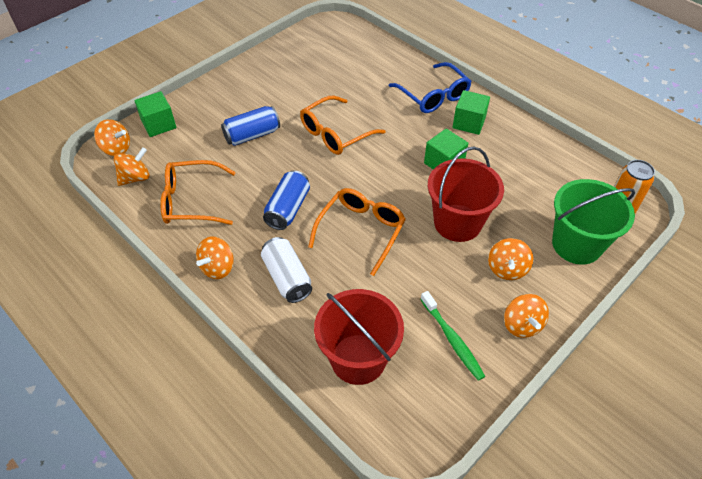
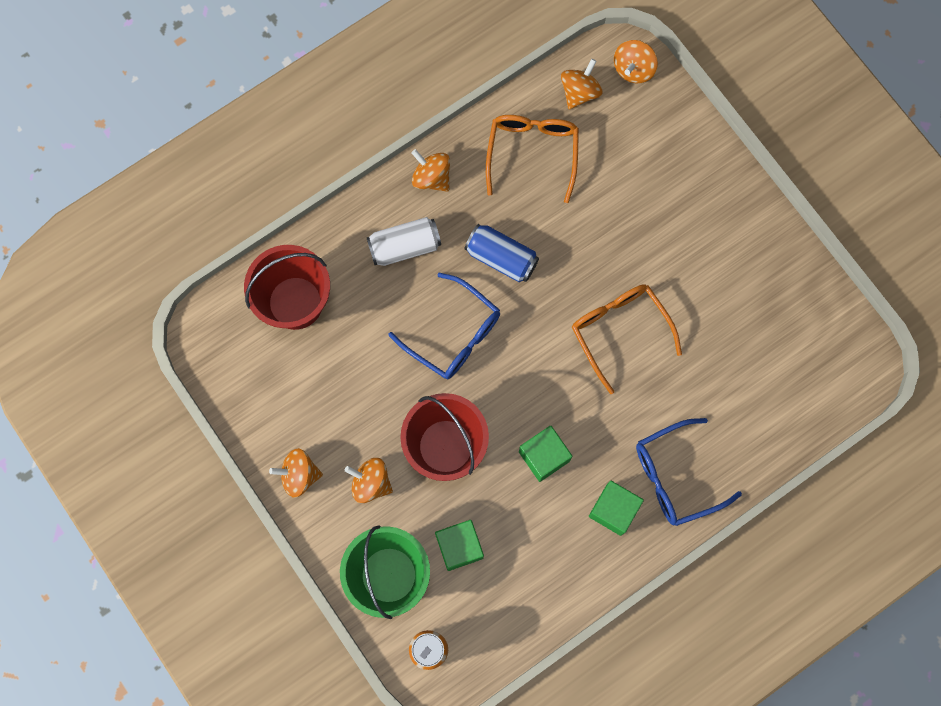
camera: 100 degrees right, 25 degrees up
(135, 178) = (579, 92): orange spinning top -> orange spinning top turned 120 degrees counterclockwise
(159, 124) = (670, 117): green cube -> green cube (459, 546)
(252, 135) = (632, 228): blue can -> none
(361, 231) = (453, 334): orange glasses -> blue glasses
(452, 339) = (297, 399): green toothbrush -> none

